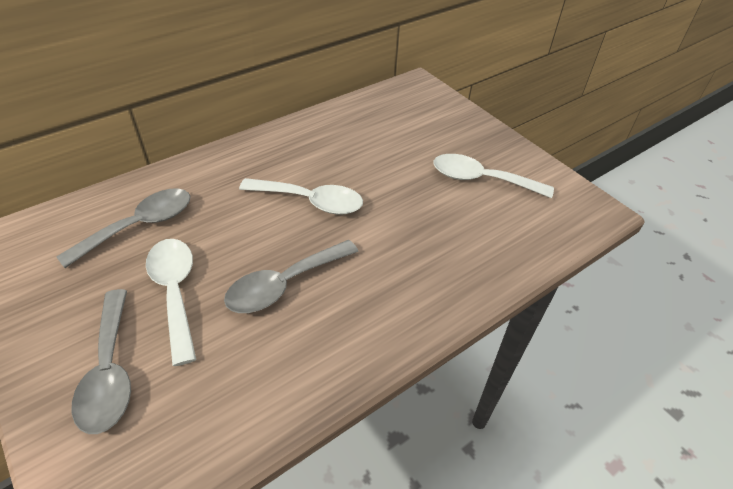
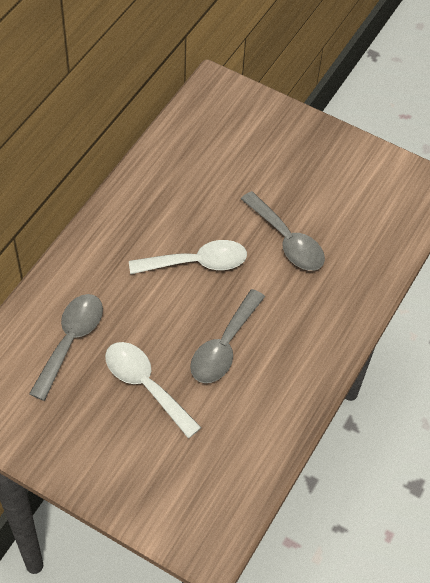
camera: 25 degrees left, 10 degrees up
(110, 371) = (145, 460): grey spoon -> grey spoon (287, 241)
(481, 179) = (327, 186): white spoon -> none

